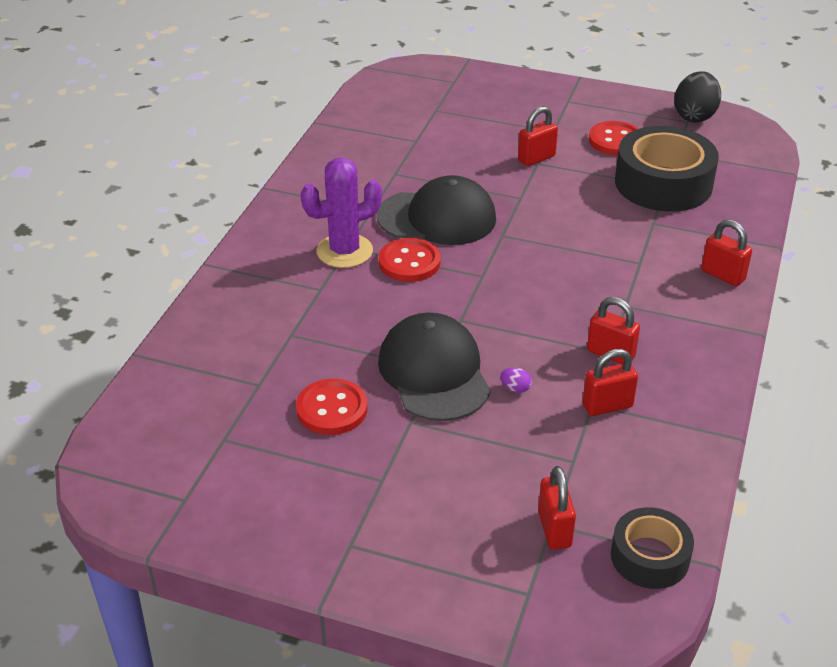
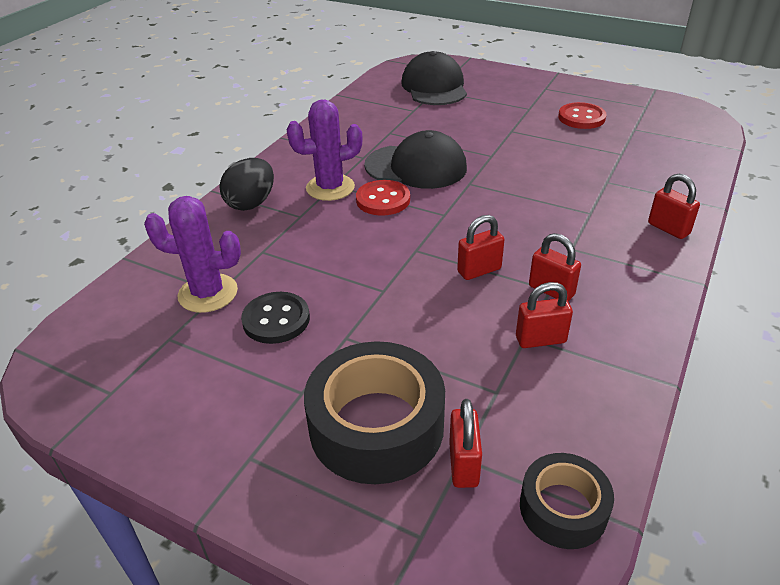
camera: 10 degrees right, 0 degrees up
(247, 387) = (208, 293): none -> purple cactus
(332, 409) = (276, 319): red button -> black button
(434, 373) = (380, 294): black cap -> black cap (434, 87)
(515, 388) = (453, 315): purple egg -> none
(536, 158) = (511, 127): red padlock -> red padlock (479, 270)
(663, 183) = (619, 151): black tape -> black tape (376, 426)
(694, 116) = (653, 103): black egg -> black egg (251, 203)

